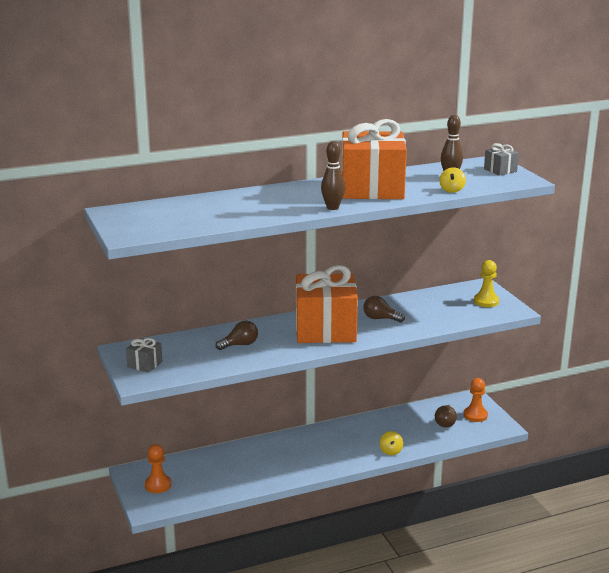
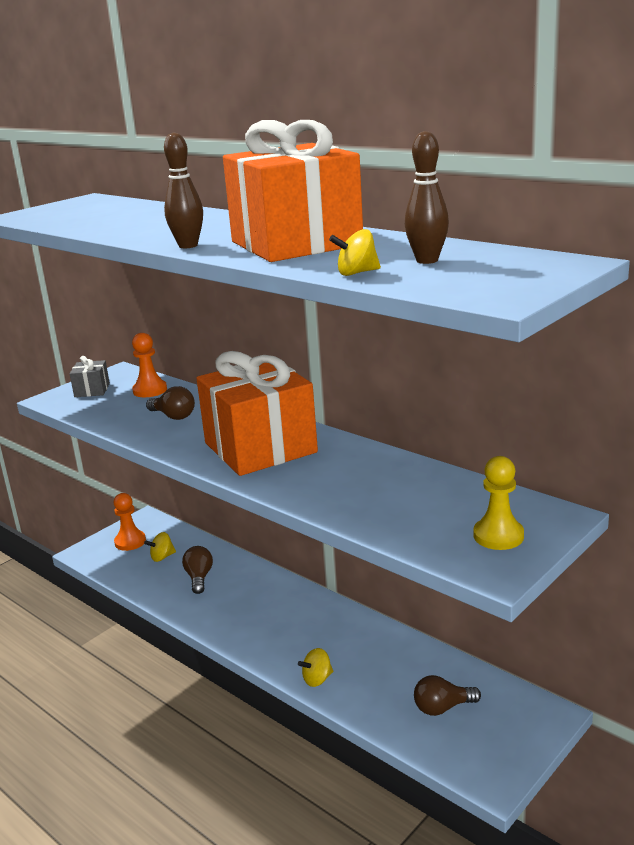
camera: 65 degrees right, 0 degrees up
(197, 475) = (162, 557): none -> yellow spinning top
(380, 318) = (332, 471): brown light bulb -> brown light bulb (199, 578)
(475, 415) = (496, 734): orange pawn -> orange pawn (150, 390)
(500, 170) = (526, 276): grey gift -> none

